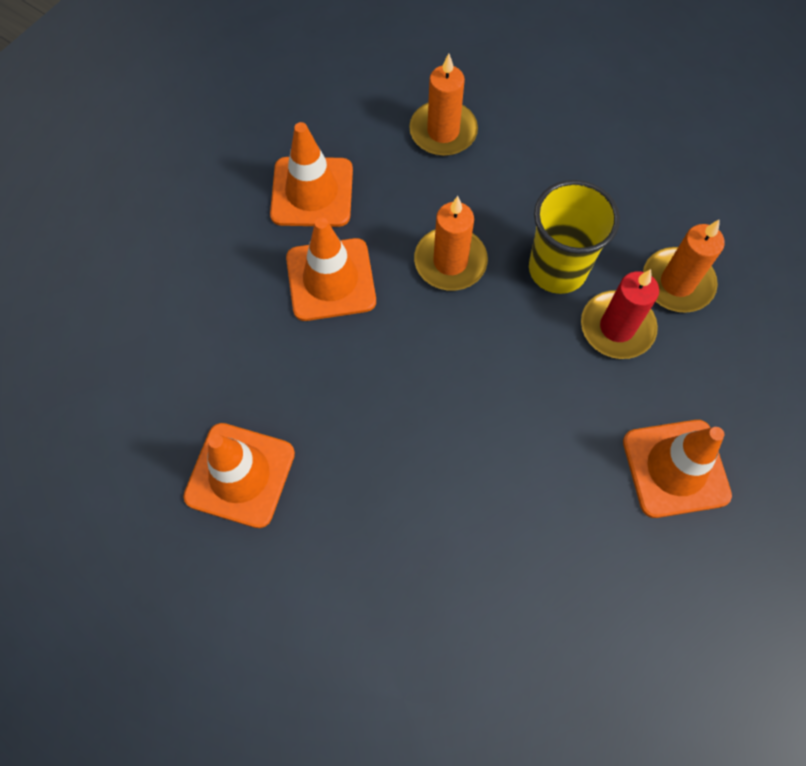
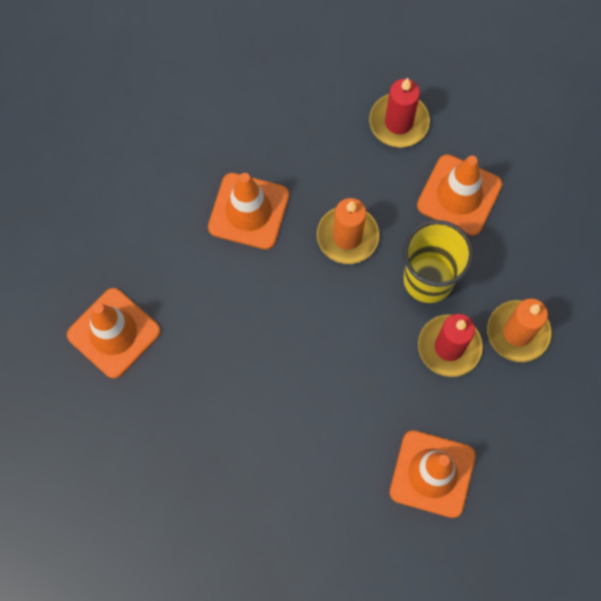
camera: 25 degrees right, 5 degrees up
(312, 192) = (268, 131): orange traffic cone -> orange traffic cone (459, 195)
(443, 131) = (398, 122): orange candle -> red candle

